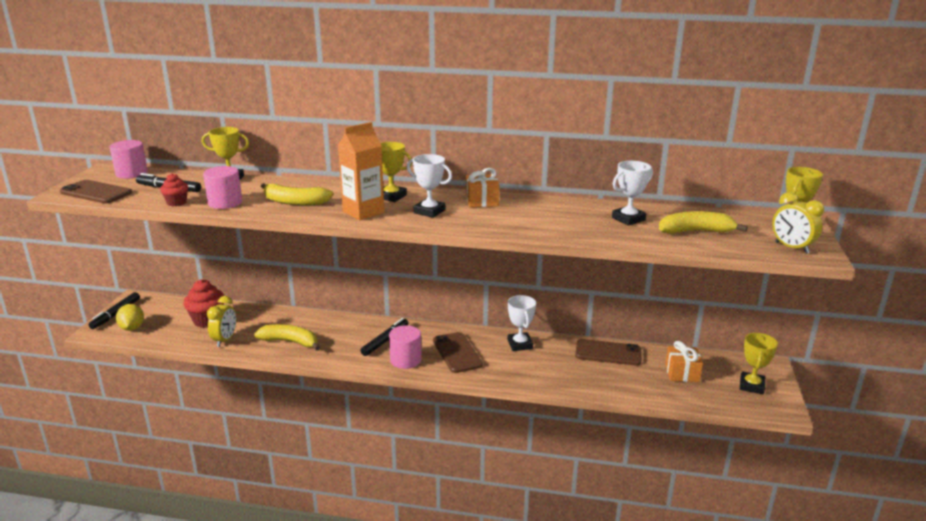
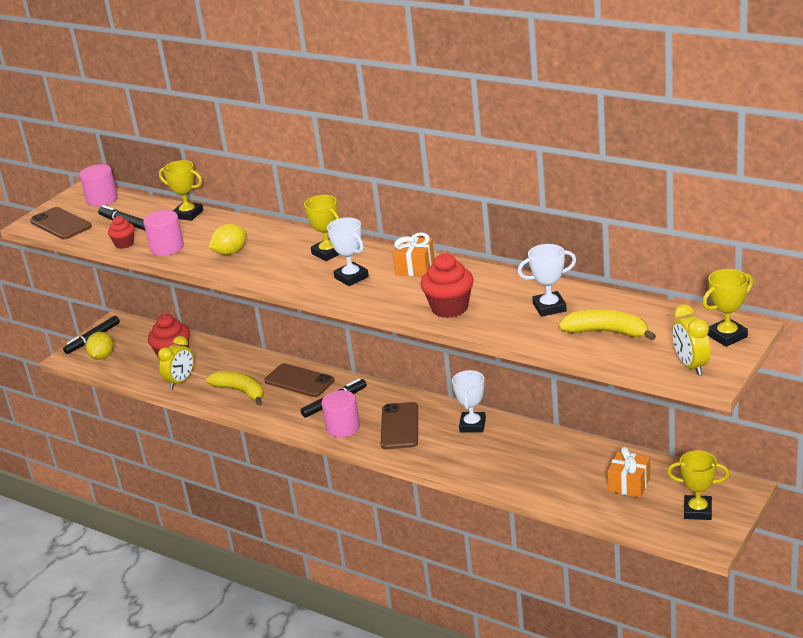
camera: 25 degrees right, 5 degrees up
(294, 202) = (230, 252): yellow banana -> yellow lemon
(363, 212) = (287, 272): orange carton -> none
(542, 226) = (449, 308): none -> red cupcake
(608, 353) = (563, 449): brown phone -> brown phone (299, 381)
(751, 386) = (698, 511): yellow trophy -> yellow trophy turned 60 degrees clockwise

